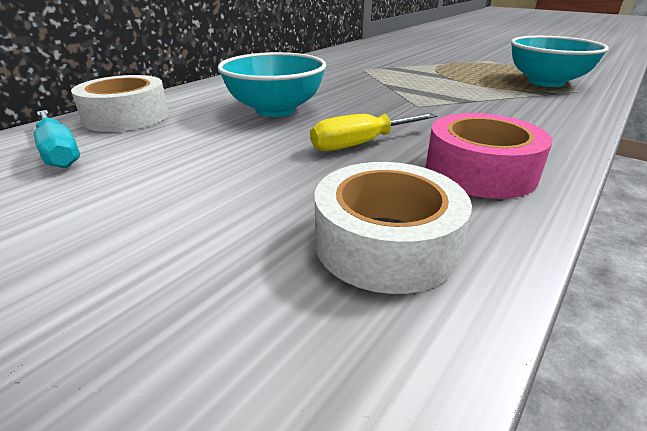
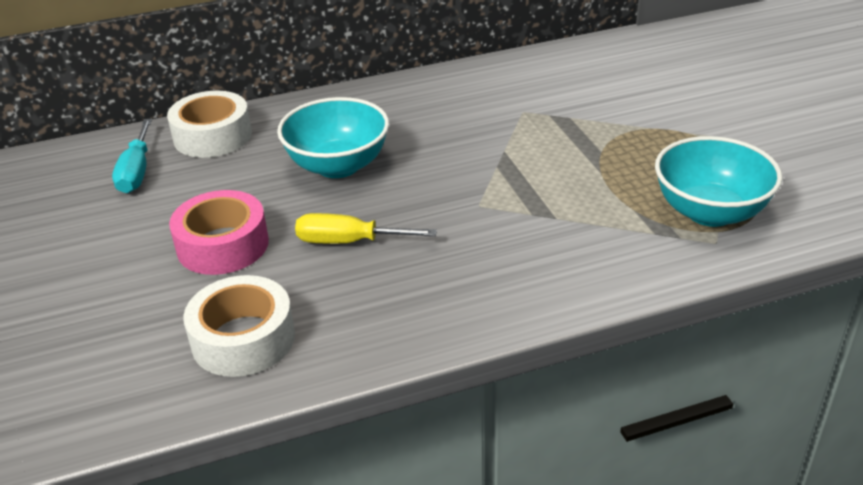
camera: 35 degrees right, 5 degrees up
(480, 171) = (395, 309): pink tape -> pink tape (223, 245)

